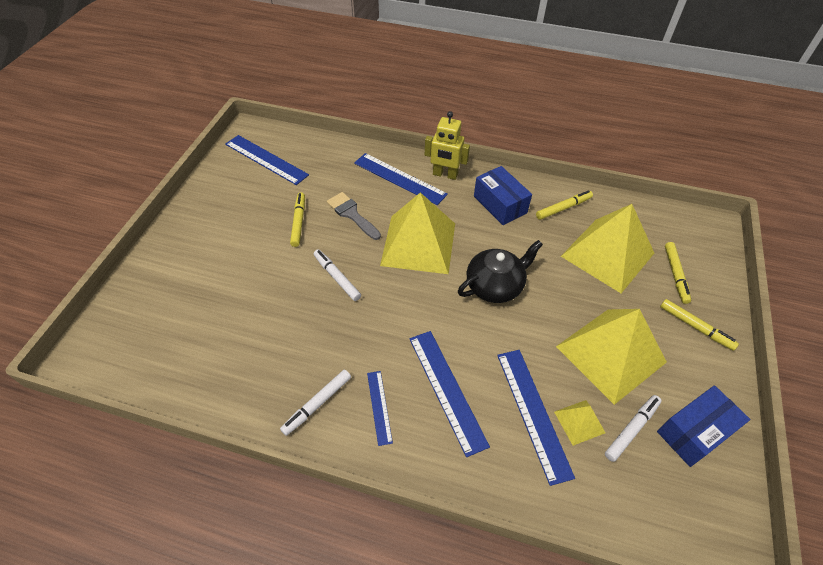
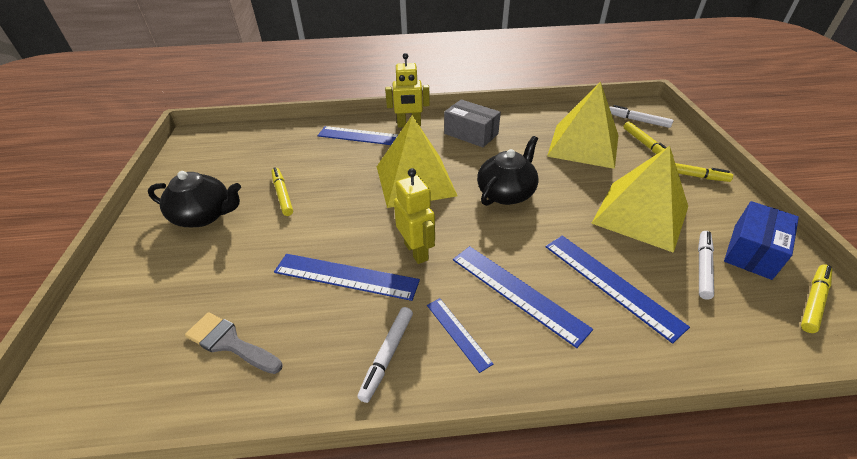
camera: 20 degrees left, 10 degrees down
(230, 224) = (204, 216): none -> black teapot
(266, 159) = (223, 153): blue ruler -> blue ruler (346, 276)
(337, 277) = (347, 230): white marker -> white marker (638, 120)
(352, 214) = (336, 174): grey brush -> grey brush (230, 343)
(383, 319) = (416, 251): none -> yellow robot
(500, 204) = (471, 134): blue box -> grey box
(563, 208) = (525, 123): yellow marker -> yellow marker (813, 301)
(579, 422) = (656, 277): yellow pyramid -> none

